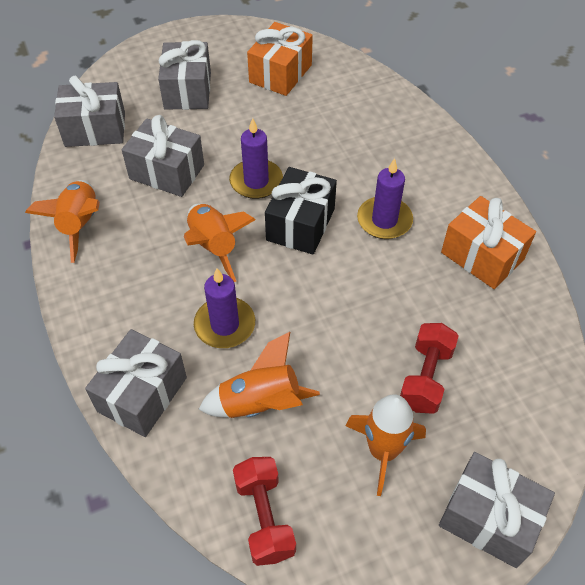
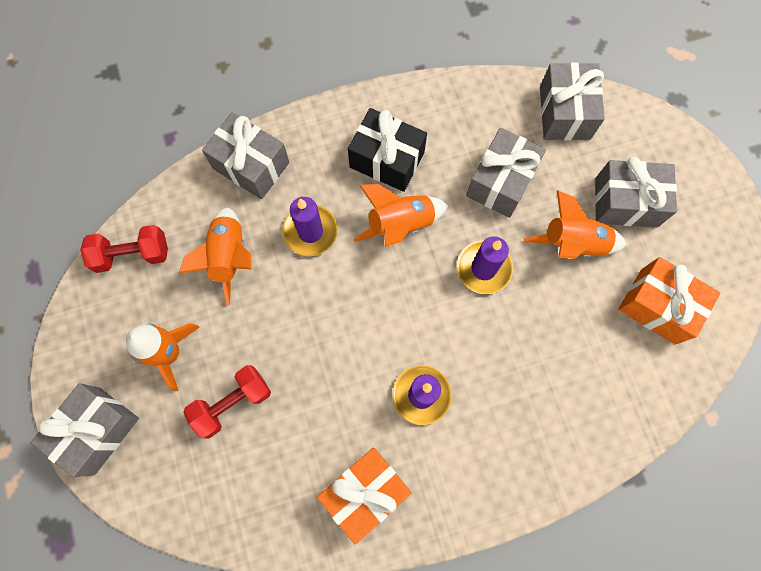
camera: 95 degrees right, 20 degrees up
(80, 225) = (436, 107): orange rocket -> orange rocket (572, 243)
(300, 224) = (422, 308): black gift -> black gift (387, 160)
(425, 377) = (232, 403): red dumbbell -> red dumbbell turned 60 degrees counterclockwise

